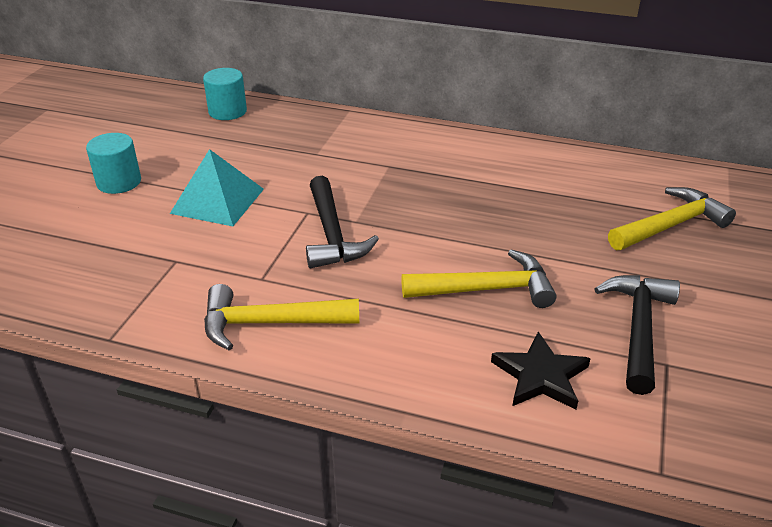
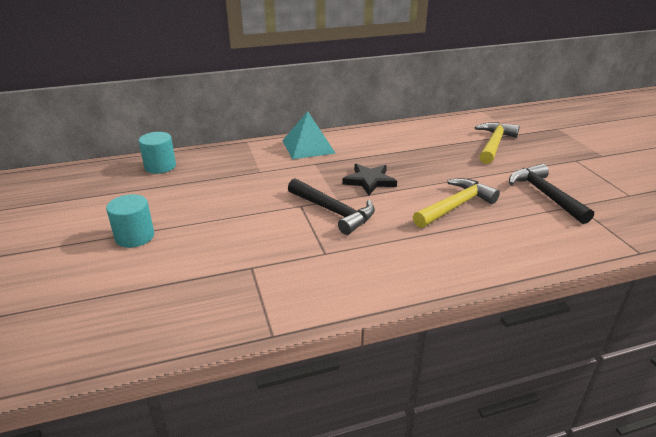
camera: 35 degrees left, 5 degrees down
(217, 201) = (230, 221): turquoise pyramid -> turquoise pyramid (308, 146)
(270, 323) = (366, 275): yellow hammer -> none
(540, 376) = (536, 235): black star -> black star (369, 181)

